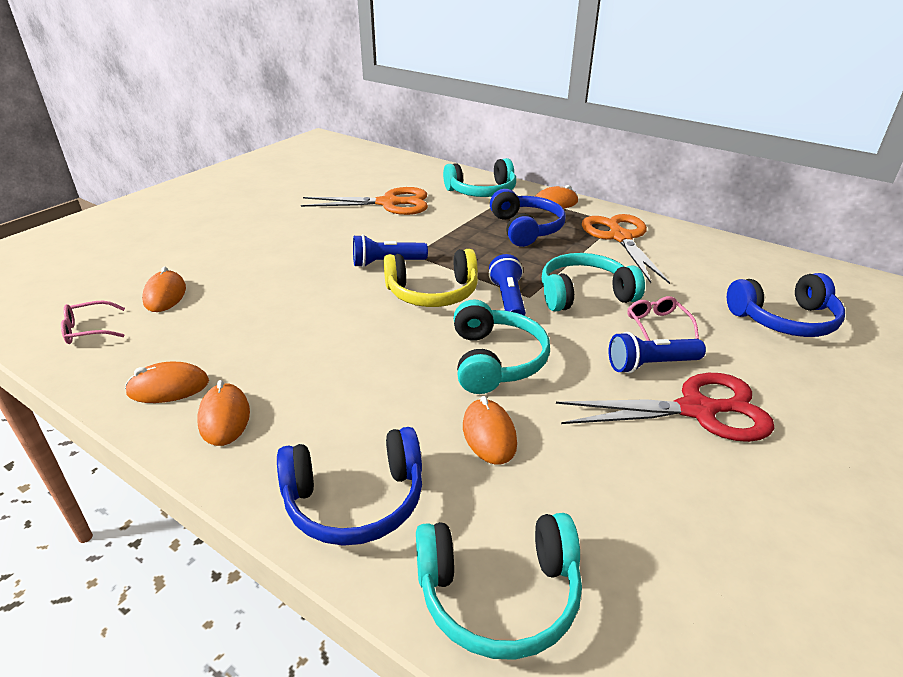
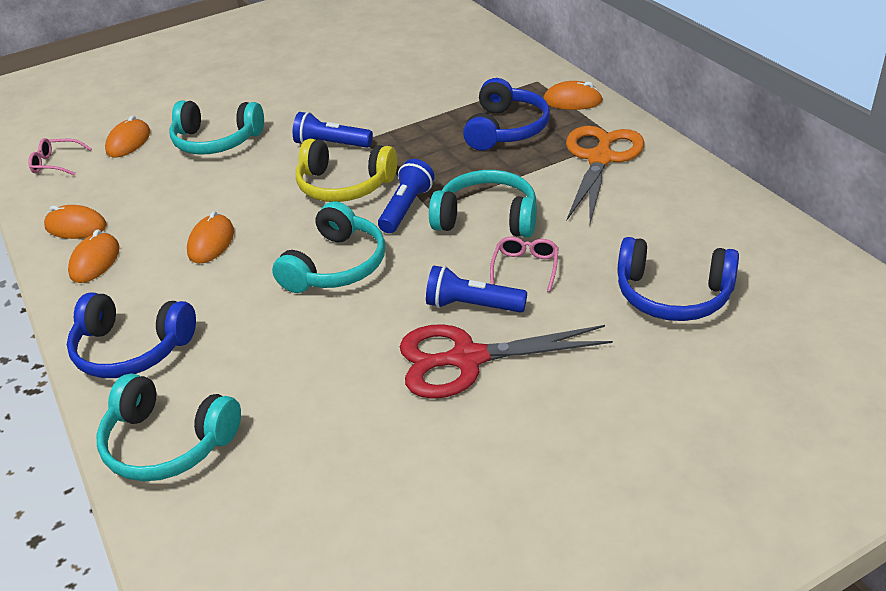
camera: 30 degrees right, 5 degrees up
(388, 203) = (394, 73): orange scissors -> none
(482, 192) = (505, 73): turquoise headphones -> turquoise headphones (216, 141)
(489, 434) = (269, 328): orange mouse -> orange mouse (211, 242)
(697, 410) = (467, 359): red scissors -> red scissors turned 150 degrees clockwise

